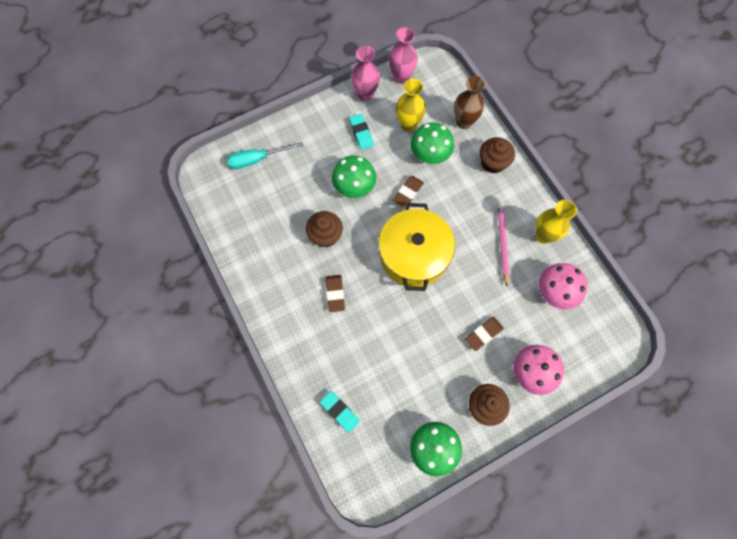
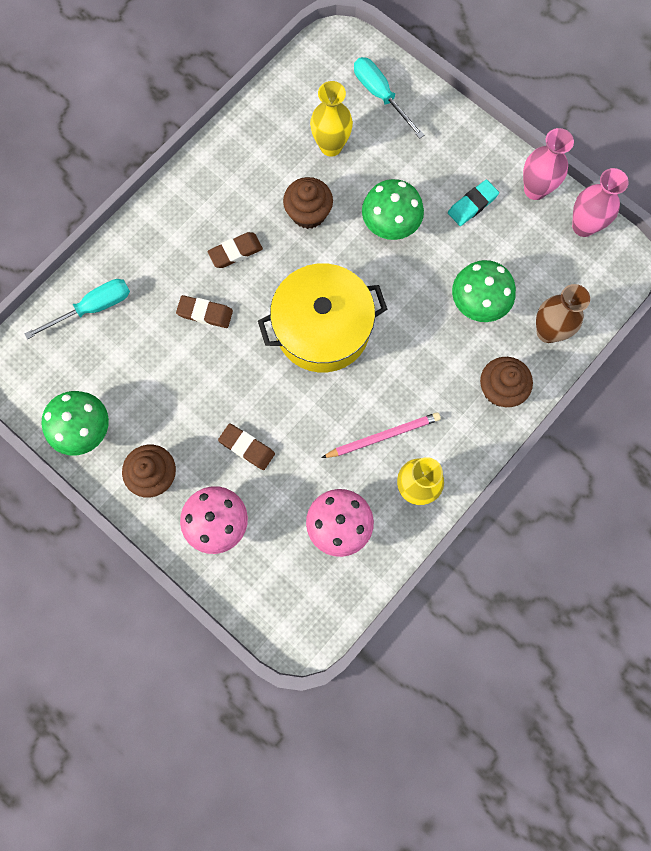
camera: 70 degrees right, 5 degrees up
(339, 411) = (93, 308): turquoise eraser -> turquoise screwdriver
(408, 124) = (512, 260): yellow vase -> yellow vase (331, 146)
(408, 193) = (408, 292): brown eraser -> brown eraser (205, 313)

